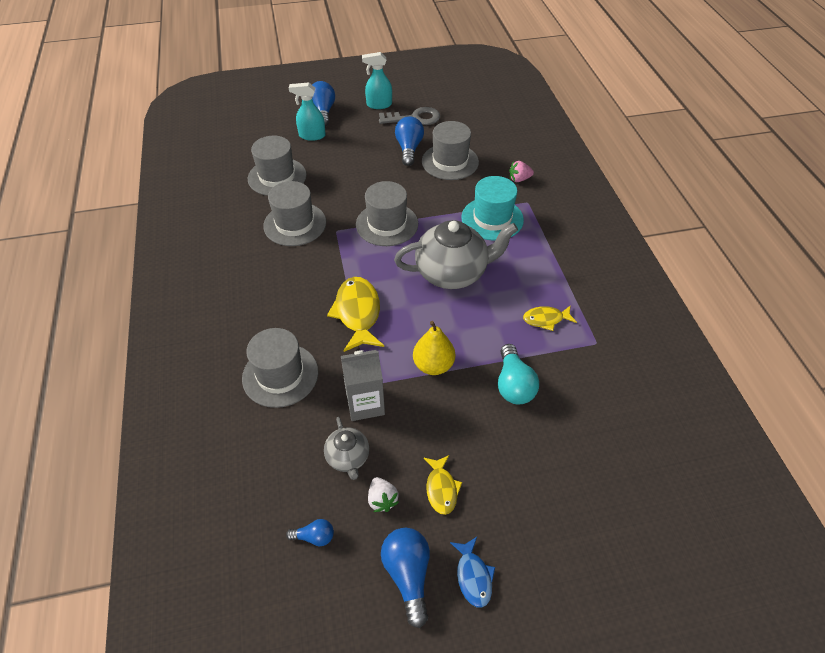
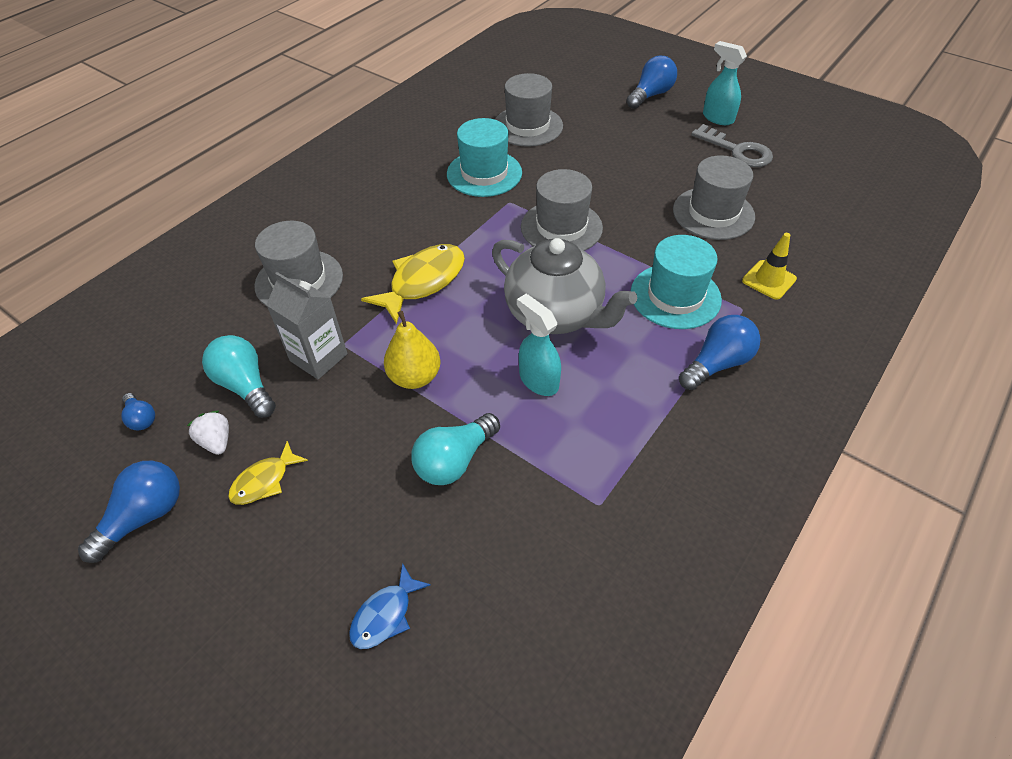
camera: 50 degrees right, 0 degrees up
(295, 224) = (484, 173): grey hat -> turquoise hat
(312, 135) = (609, 110): turquoise spray bottle -> turquoise spray bottle (538, 380)
(348, 458) = (245, 385): grey teapot -> turquoise light bulb
(382, 499) = (216, 441): white strawberry -> white strawberry turned 120 degrees clockwise
(409, 149) = (687, 175): blue light bulb -> blue light bulb (717, 363)
(473, 576) = (177, 575): blue fish -> blue fish (385, 614)
(519, 179) = (769, 280): pink strawberry -> yellow traffic cone
(546, 319) = (581, 433): yellow fish -> none

